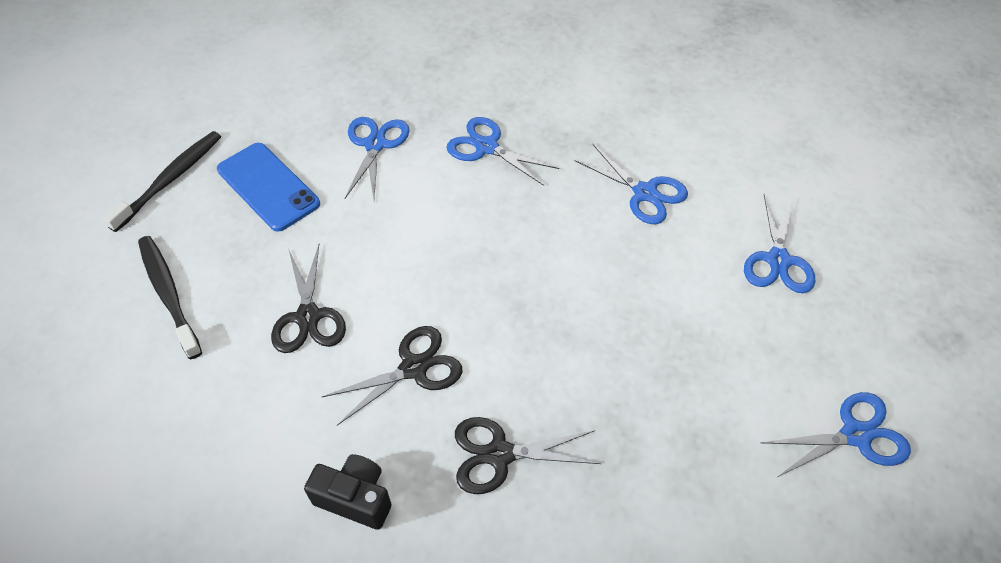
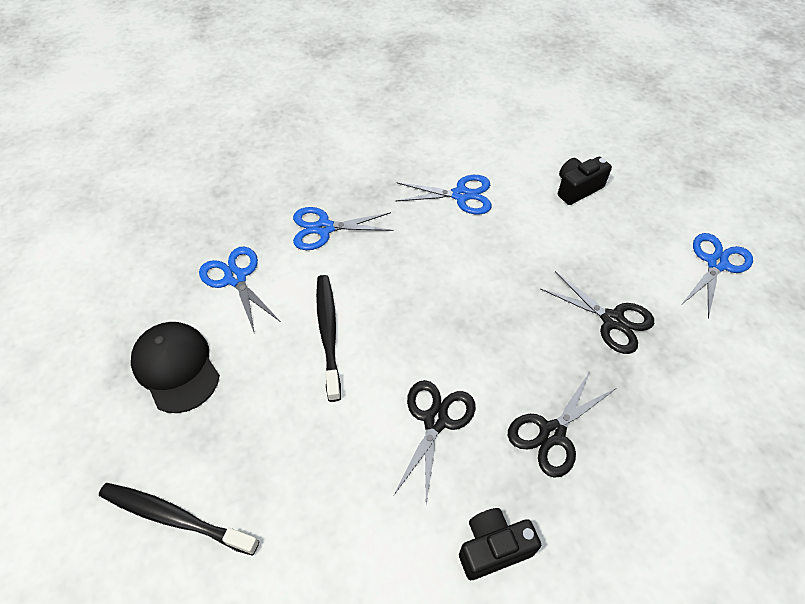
camera: 40 degrees left, 0 degrees up
(170, 180) = (74, 422): black toothbrush -> black toothbrush (328, 333)
(268, 187) = (176, 367): blue phone -> black cap
(308, 317) = (317, 444): black scissors -> black scissors (612, 320)
(778, 260) = (577, 189): blue scissors -> black camera

